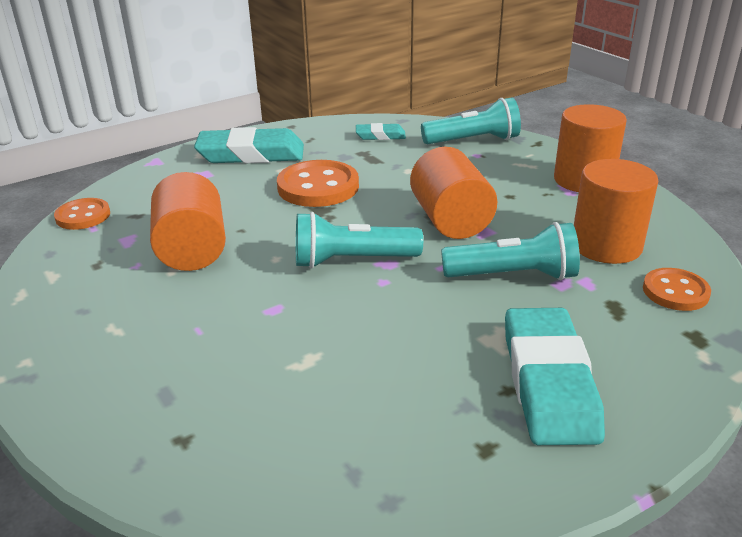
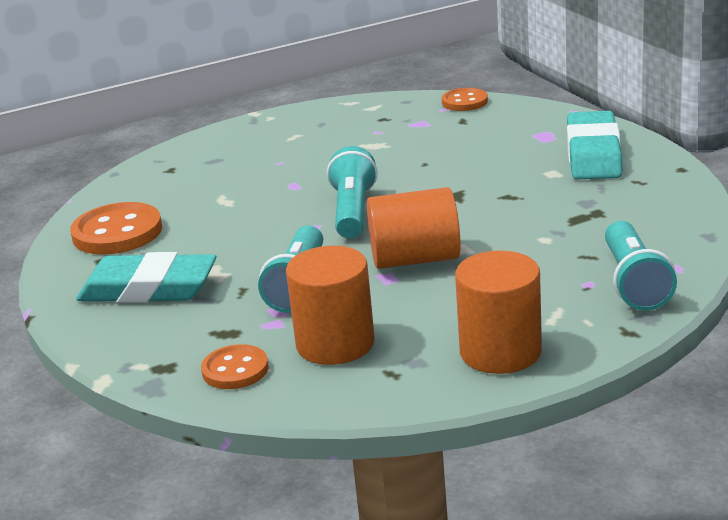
camera: 100 degrees right, 5 degrees down
(192, 250) = (394, 148): orange cylinder -> none
(318, 187) = (506, 191): orange button -> orange button (117, 232)
(380, 136) = (649, 221): turquoise eraser -> none

